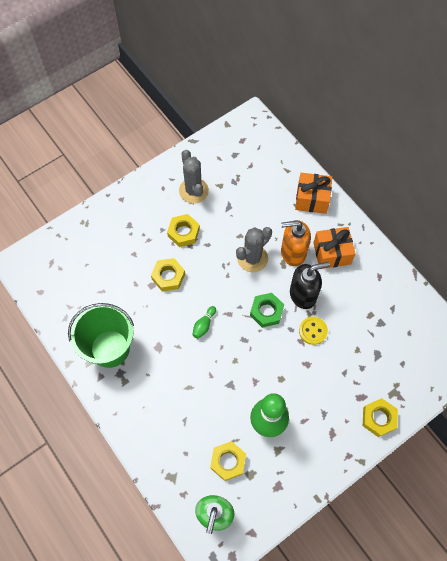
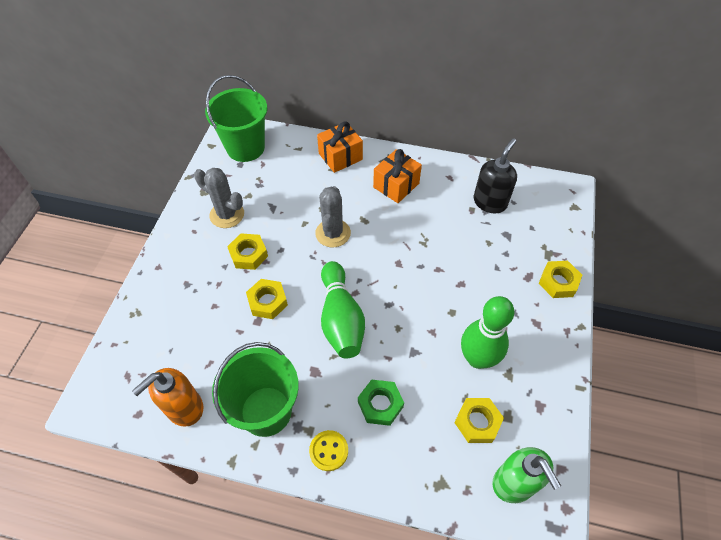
camera: 40 degrees left, 10 degrees down
(204, 325) = (341, 319): green bowling pin -> green bowling pin, size x2.40
(249, 143) = (245, 148): none -> green bucket
(266, 311) = (386, 267): green nut -> green nut (380, 404)
(293, 252) = (363, 206): orange soap dispenser -> orange soap dispenser (184, 408)
(303, 295) = (404, 232): black soap dispenser -> black soap dispenser (490, 202)
(313, 331) = (440, 254): yellow button -> yellow button (329, 451)

